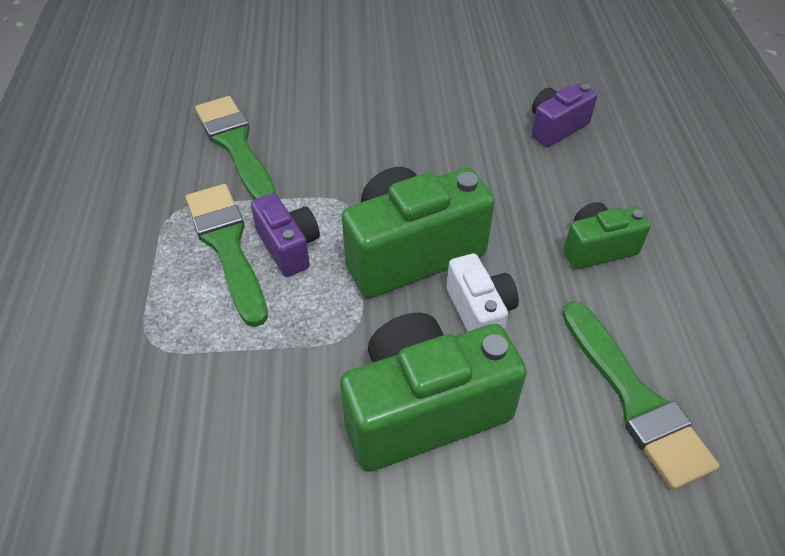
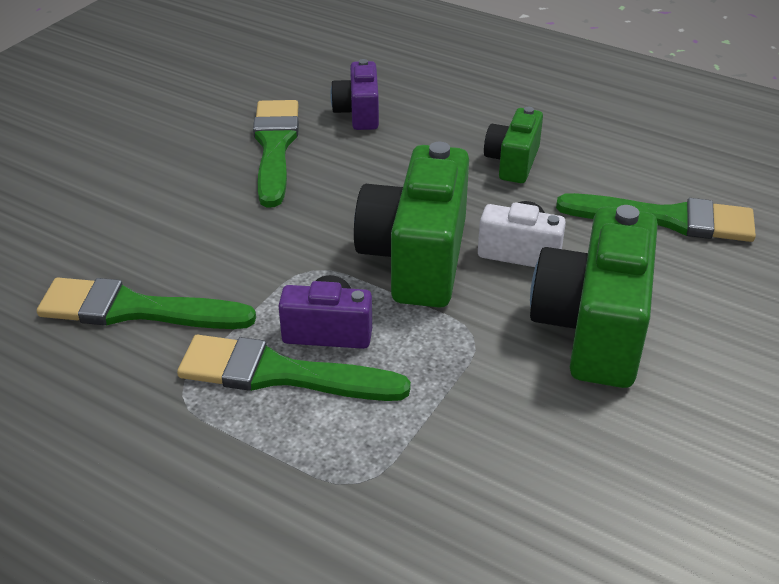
camera: 55 degrees left, 10 degrees down
(465, 110) = (275, 147): none -> green brush

